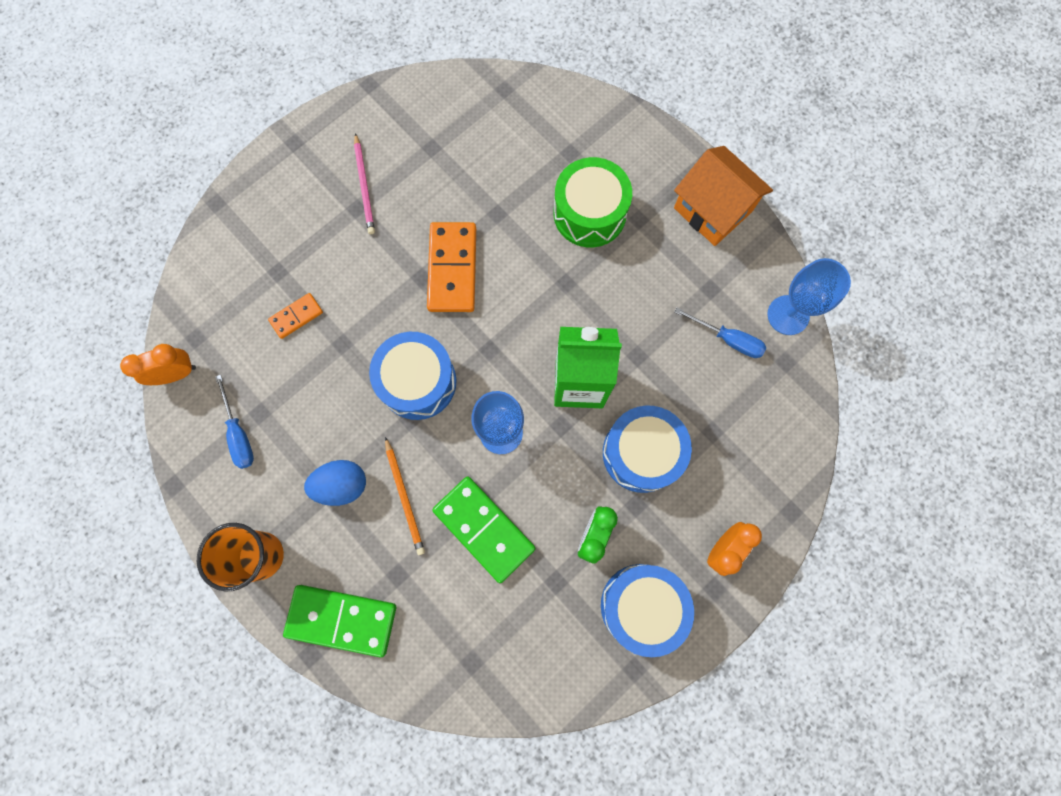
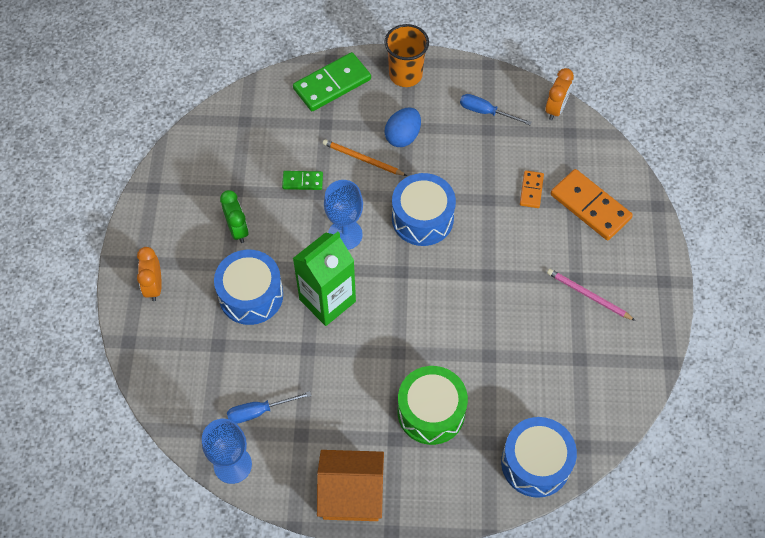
camera: 135 degrees right, 15 degrees down
(452, 269) = (476, 296): orange domino -> orange domino (590, 207)
(484, 529) = (302, 181): green domino -> green domino, size x0.52
(641, 606) = (176, 219): blue drum -> blue drum (535, 463)

